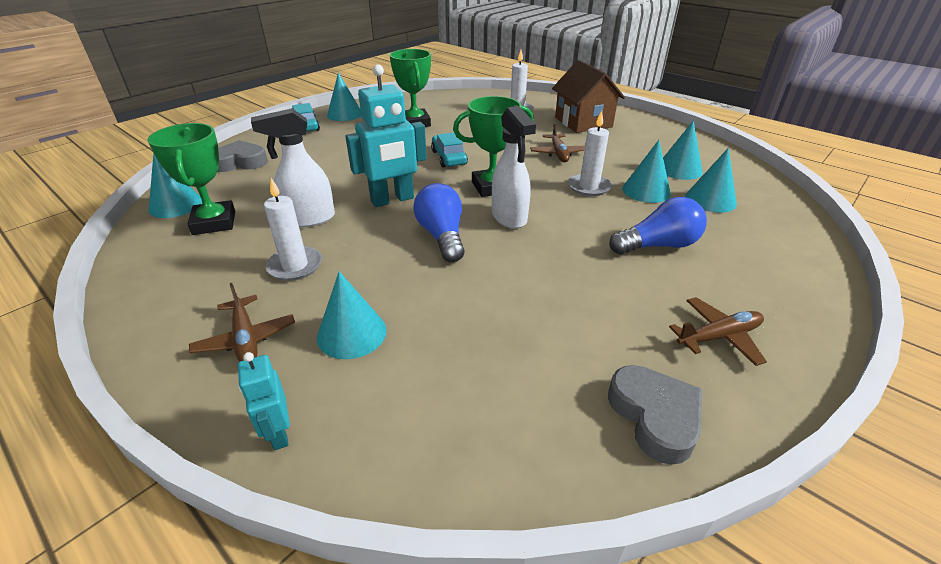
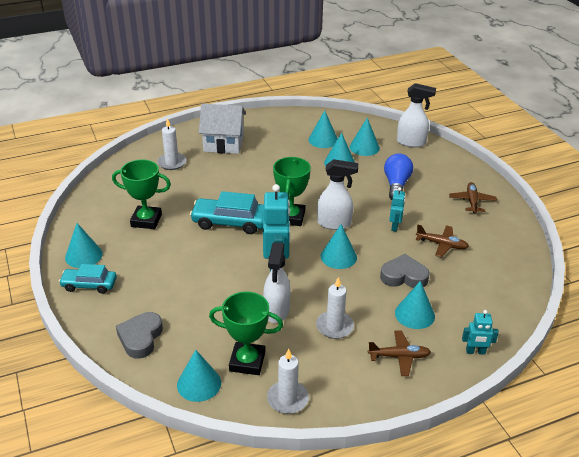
camera: 65 degrees left, 0 degrees up
(442, 236) = (338, 256): blue light bulb -> turquoise cone
(449, 158) = (230, 222): turquoise car -> turquoise car, size x1.56
(553, 267) = (395, 226): none -> turquoise robot
(558, 154) = (265, 173): brown plane -> brown plane (442, 245)
(583, 122) = (223, 143): brown house -> white house
(589, 187) = (319, 180): white candle -> white candle (287, 399)
(655, 416) = (508, 239): grey heart -> grey heart (404, 276)
(789, 234) = (411, 142): none -> white spray bottle

